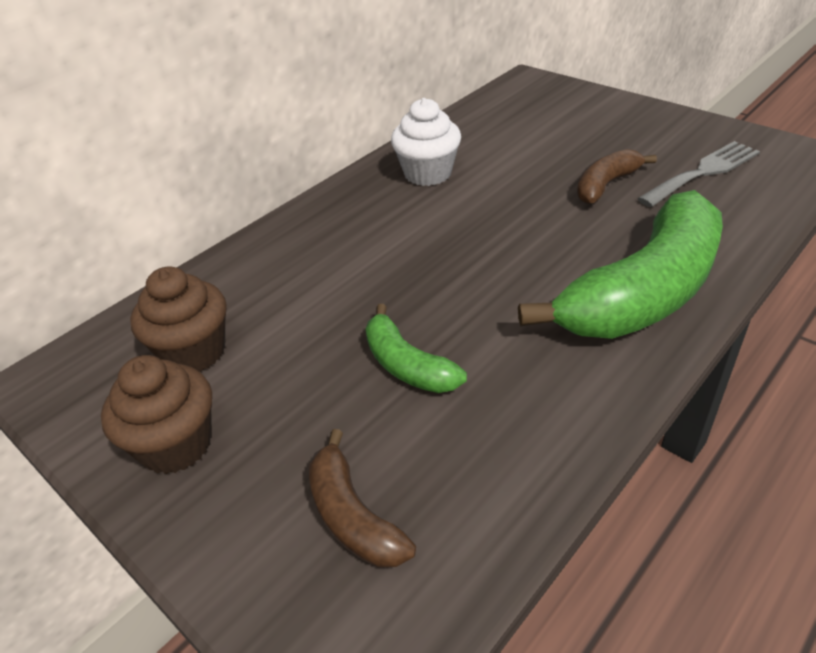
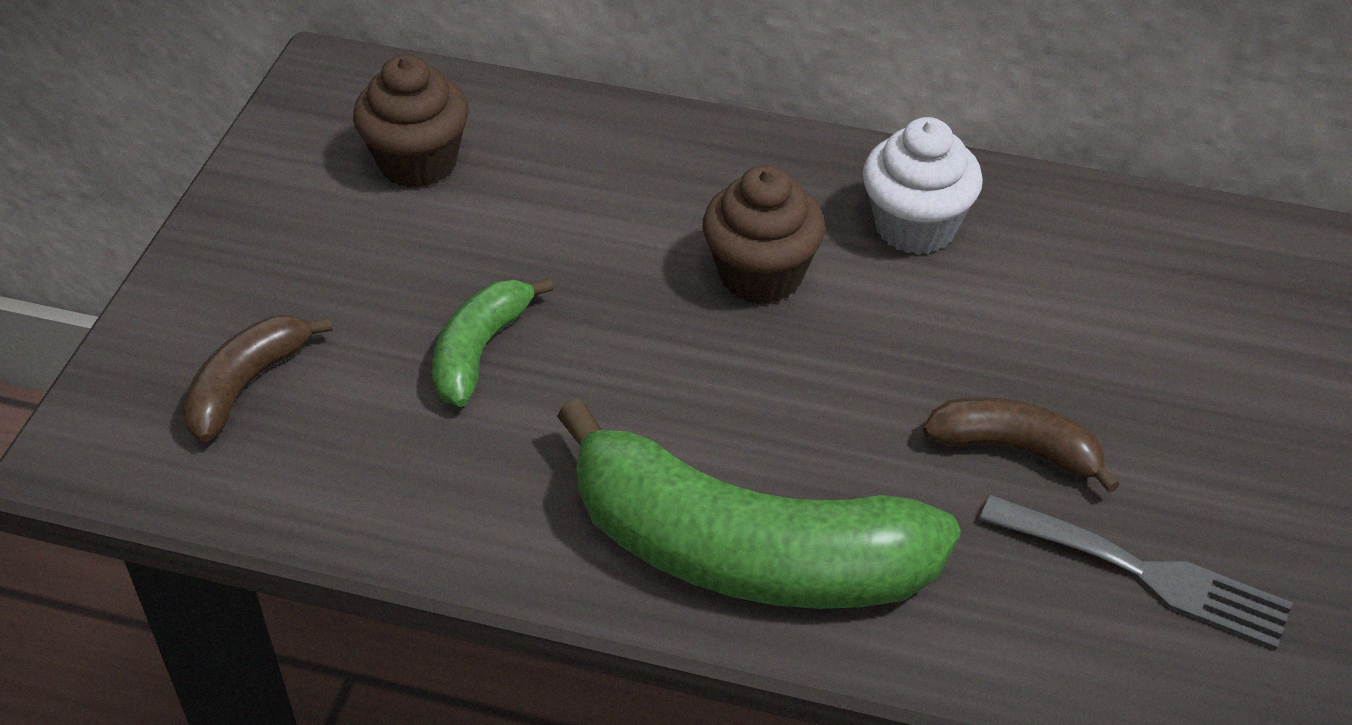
camera: 60 degrees right, 5 degrees up
(176, 444) = (283, 214): brown cupcake -> brown cupcake (761, 275)

